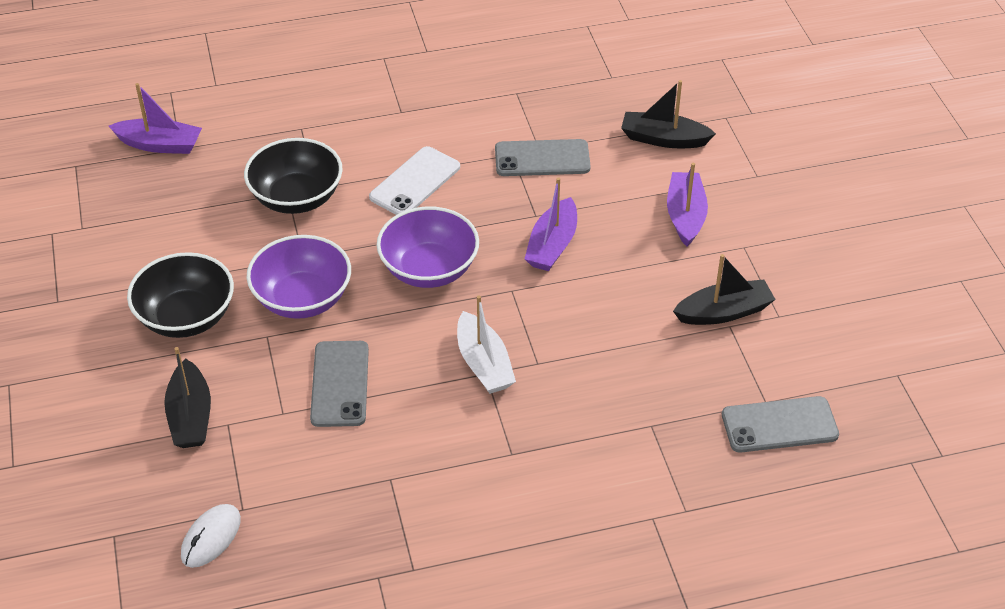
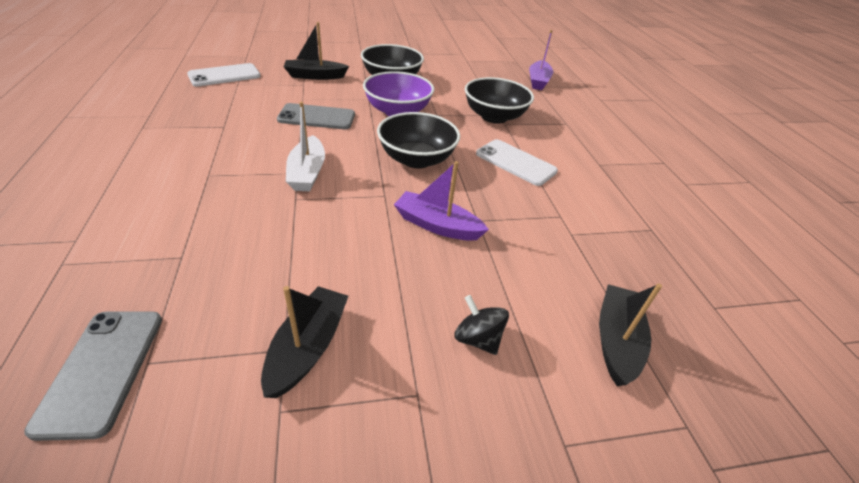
camera: 90 degrees right, 5 degrees down
(211, 537) = (224, 75): white mouse -> white phone
(429, 269) = (416, 159): purple bowl -> black bowl
(484, 364) = (307, 173): white boat -> white boat turned 75 degrees counterclockwise
(542, 158) = (558, 234): grey phone -> none
(685, 216) = (477, 338): purple boat -> black spinning top
(724, 312) = (308, 348): black boat -> black boat turned 150 degrees counterclockwise

